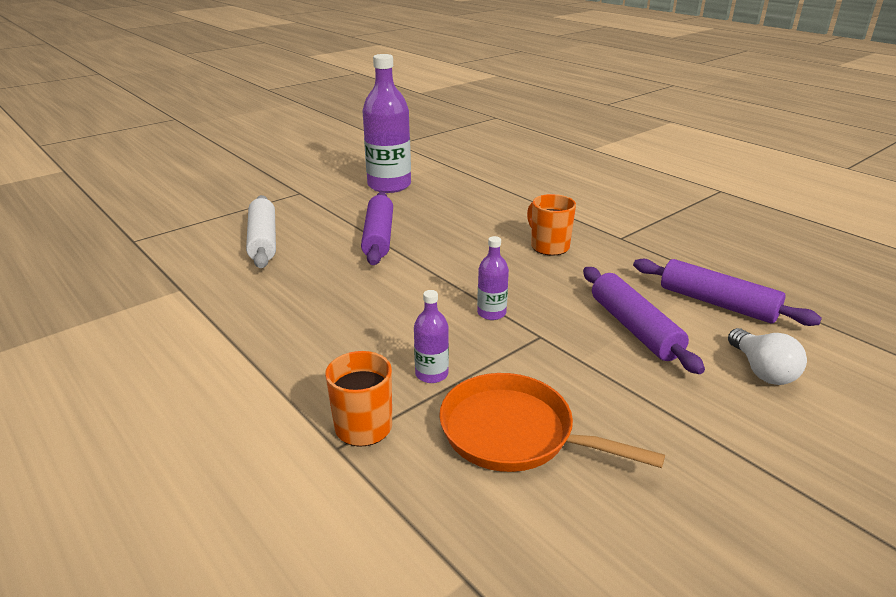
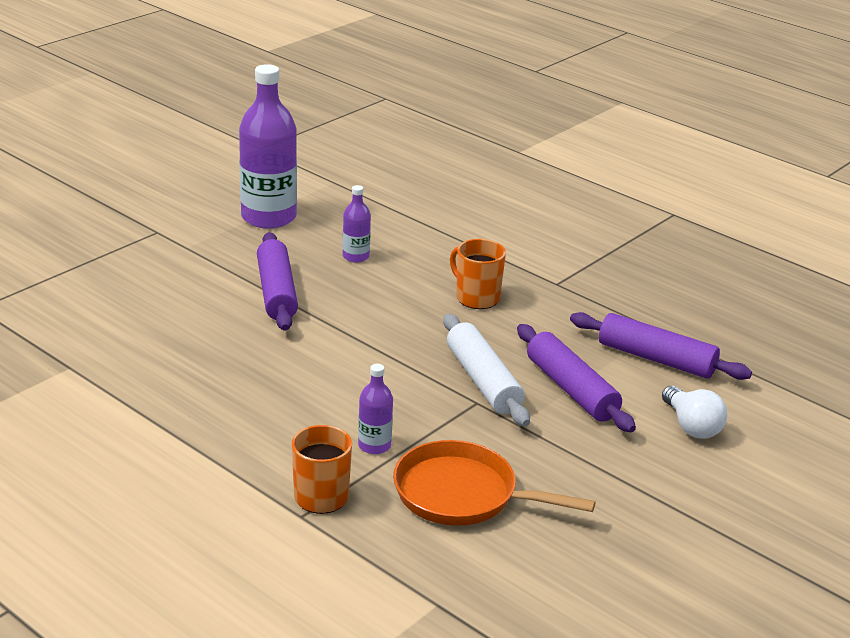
camera: 10 degrees left, 0 degrees up
(263, 240) = (139, 301): white rolling pin -> white rolling pin (483, 381)
(491, 313) = (423, 380): purple bottle -> purple bottle (356, 256)

